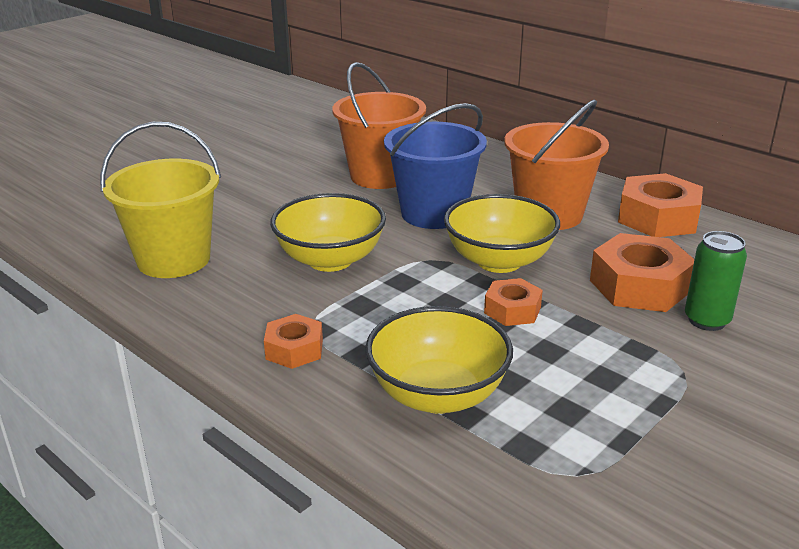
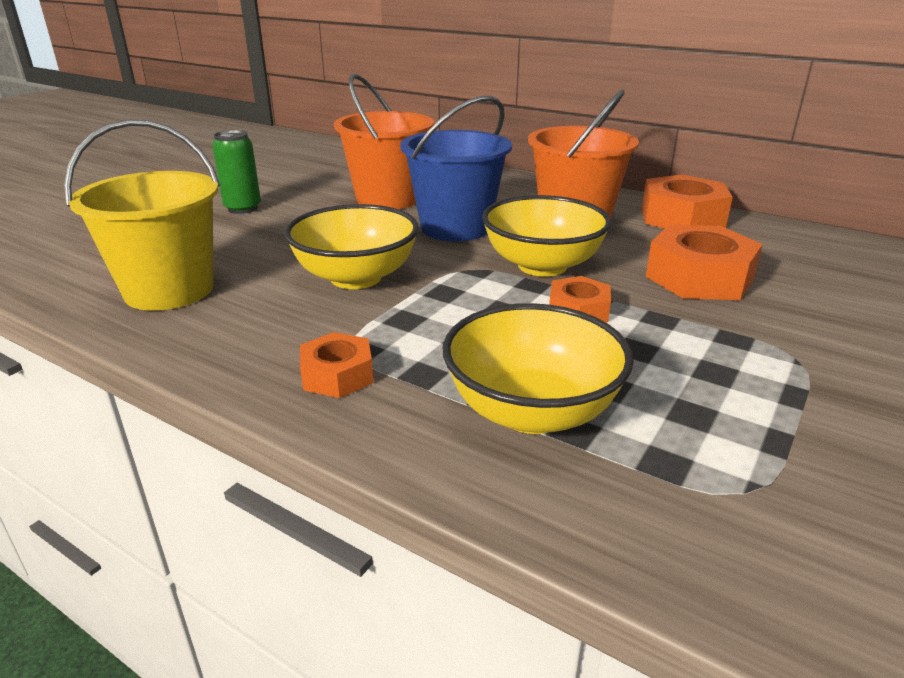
camera: 10 degrees left, 0 degrees up
(707, 320) = (786, 304): green can -> green can (243, 208)

